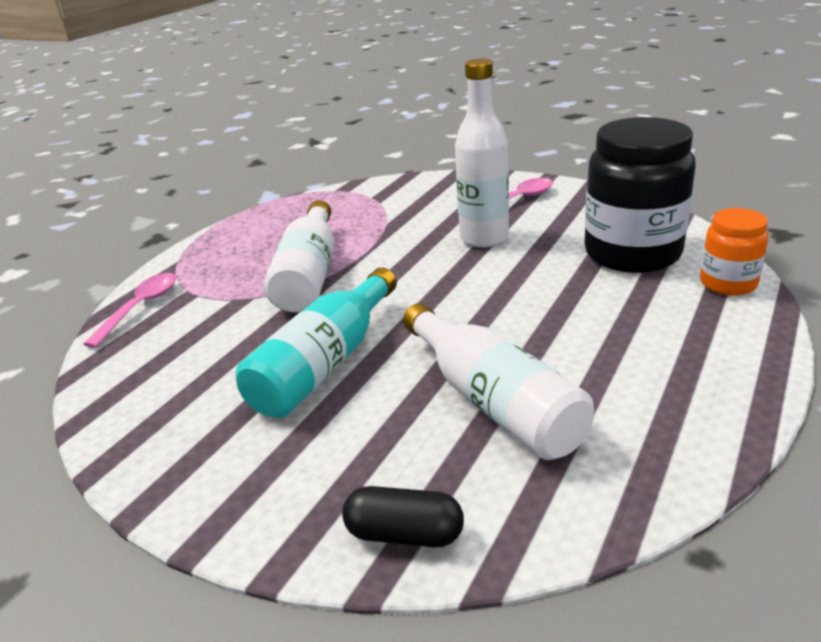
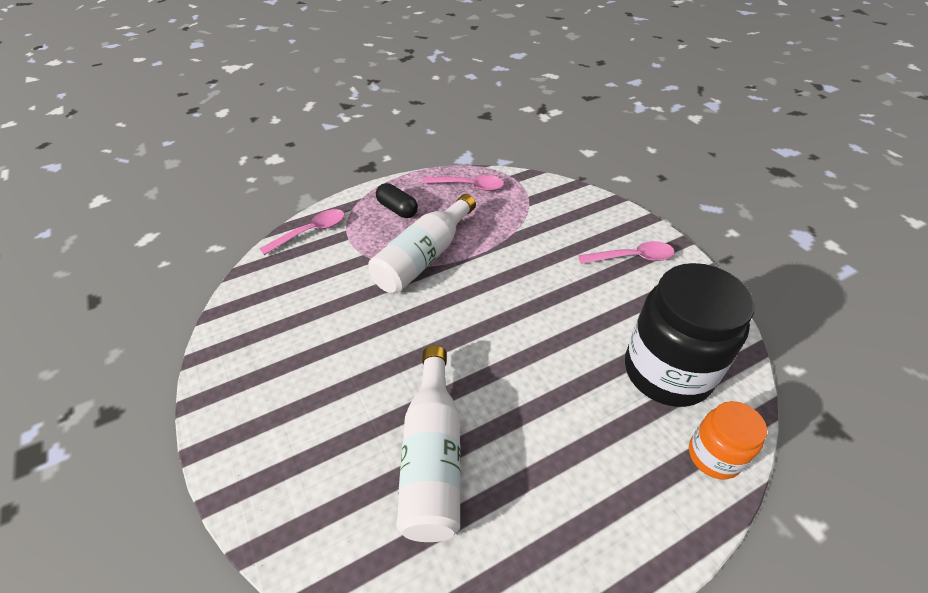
camera: 30 degrees right, 15 degrees up
(299, 211) = (469, 186): none -> pink spoon
(326, 363) = (367, 350): turquoise bottle -> none
(404, 533) = (292, 527): black capsule -> black capsule (397, 209)
(484, 238) = (568, 287): white bottle -> none

